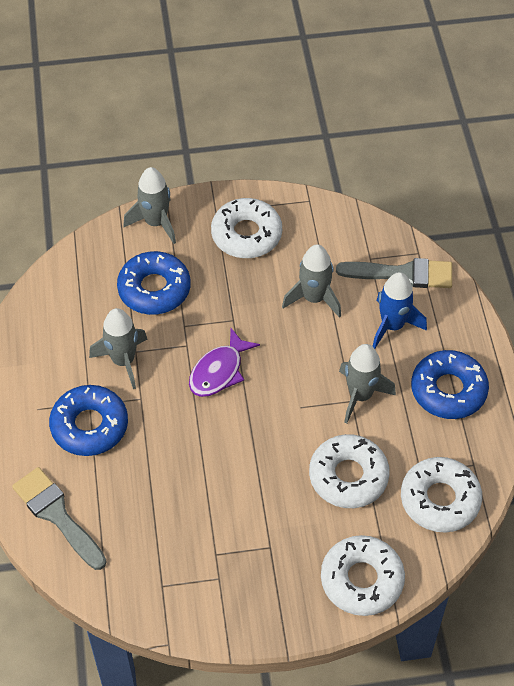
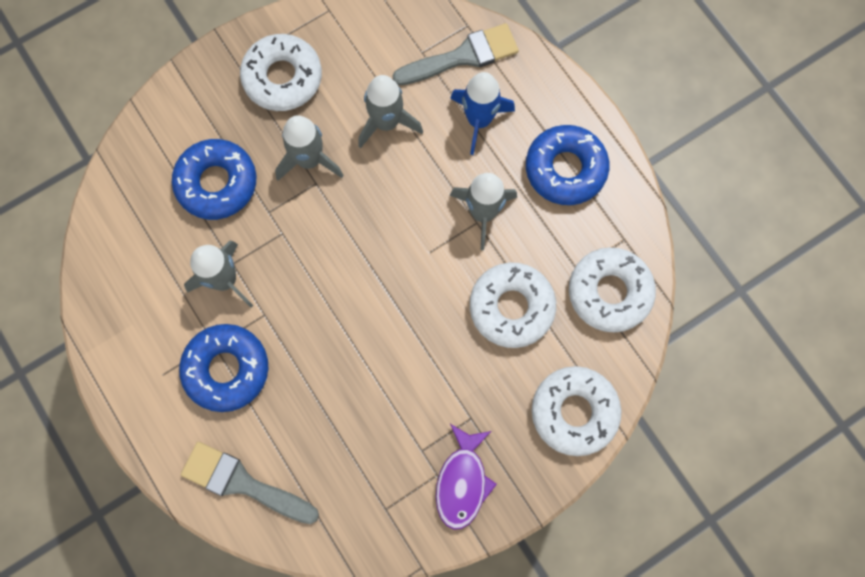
camera: 25 degrees left, 20 degrees up
(155, 223) = (180, 104): grey rocket -> grey rocket (309, 160)
(219, 371) = (329, 248): purple fish -> purple fish (462, 481)

